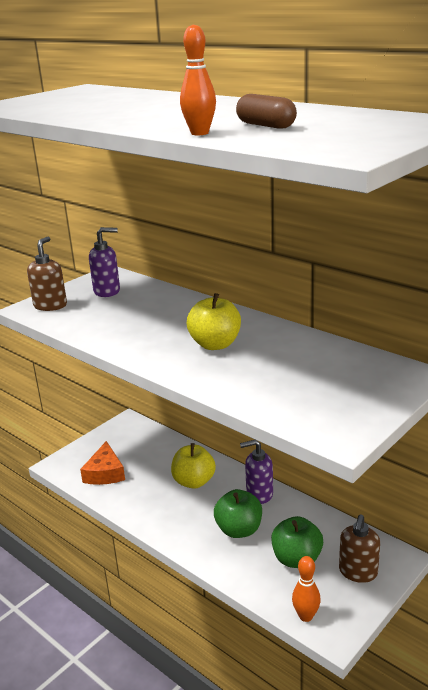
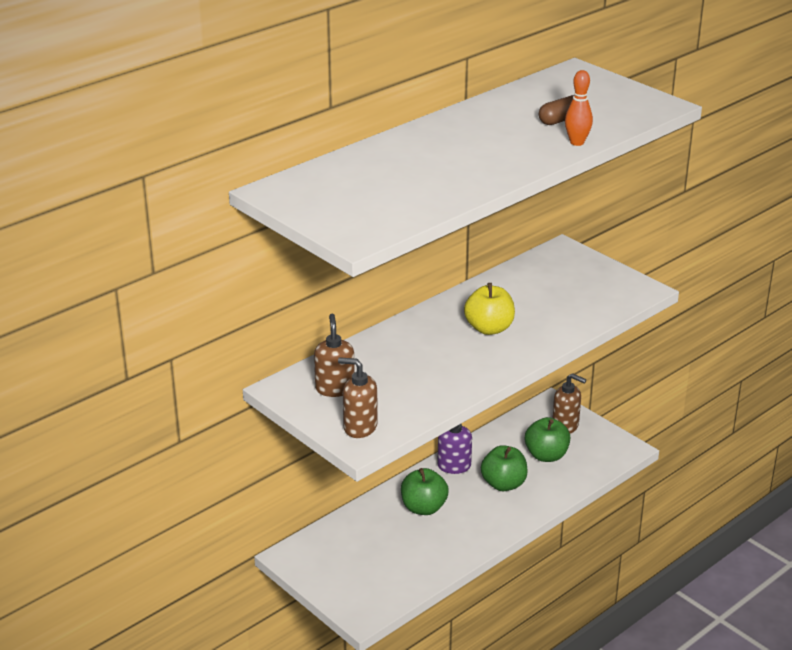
camera: 85 degrees left, 5 degrees up
(105, 473) = (390, 574): orange cheese -> none
(107, 291) = (335, 388): purple soap dispenser -> brown soap dispenser
(194, 481) = (423, 508): yellow apple -> green apple
(306, 616) = (610, 459): orange bowling pin -> none

